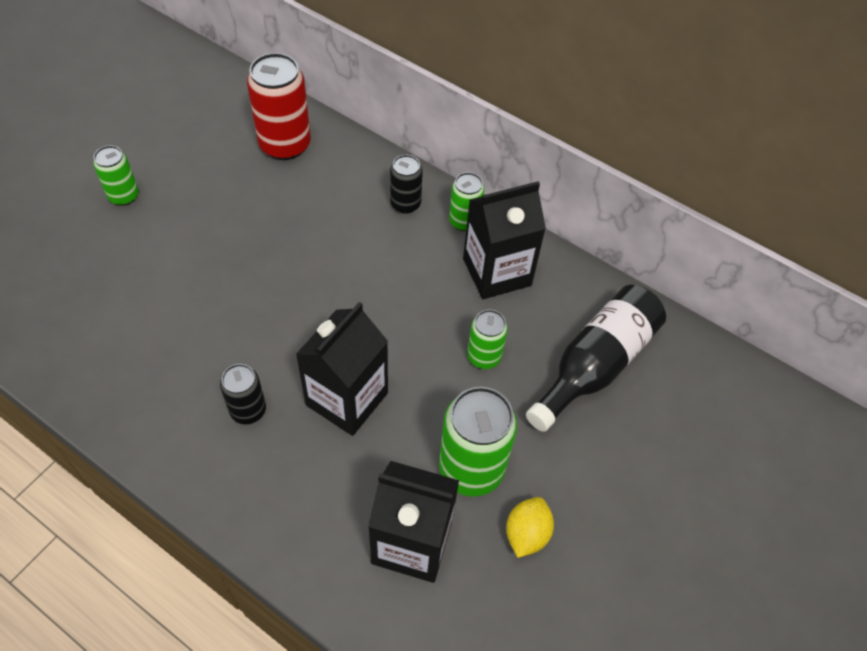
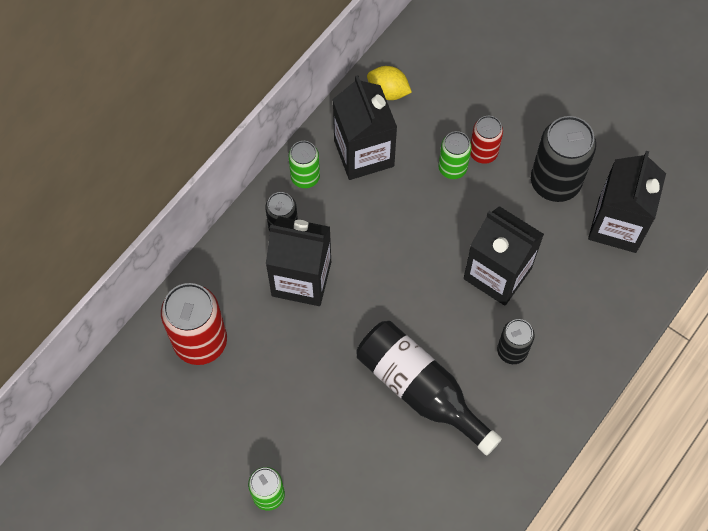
camera: 85 degrees left, 10 degrees up
(347, 219) = (301, 279): none -> black carton
(471, 469) = (555, 182): green can -> black can
(507, 389) = (483, 153): none -> red can
(526, 534) = (604, 147): yellow lemon -> yellow lemon (388, 91)
(595, 365) = (457, 87): black bottle -> black bottle (420, 390)

